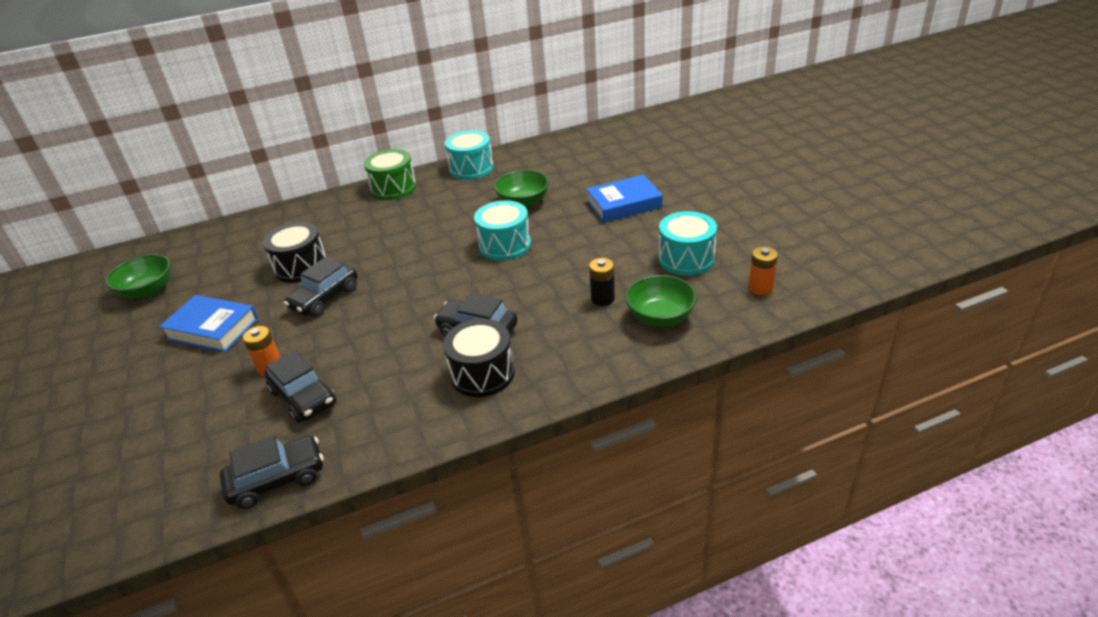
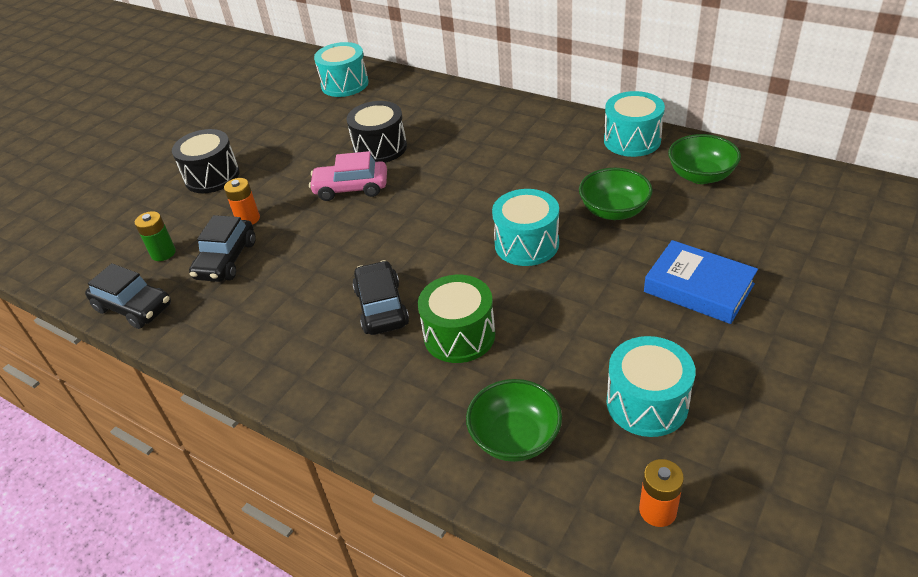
camera: 55 degrees right, 5 degrees up
(148, 291) = (289, 101): green bowl -> green bowl (700, 176)
(185, 254) = (345, 84): none -> turquoise drum
(213, 329) = (270, 160): blue book -> none
(231, 437) = (163, 253): none -> green battery
(325, 298) = (351, 188): black car -> pink car
(393, 188) = (542, 118): green drum -> green drum (459, 335)
(482, 373) = (324, 348): black drum -> black drum (212, 176)
(603, 299) = (505, 370): black battery -> none

